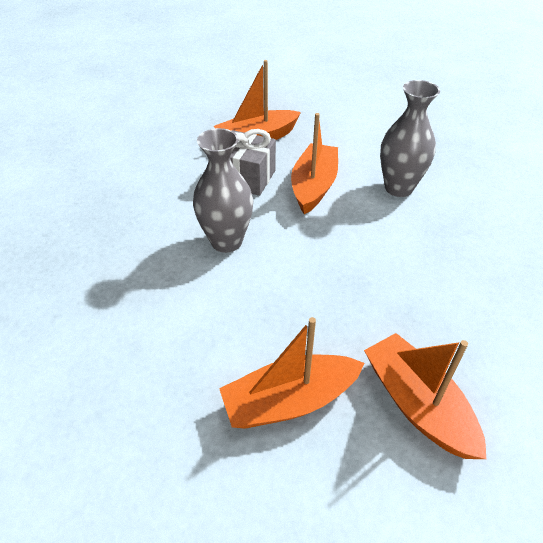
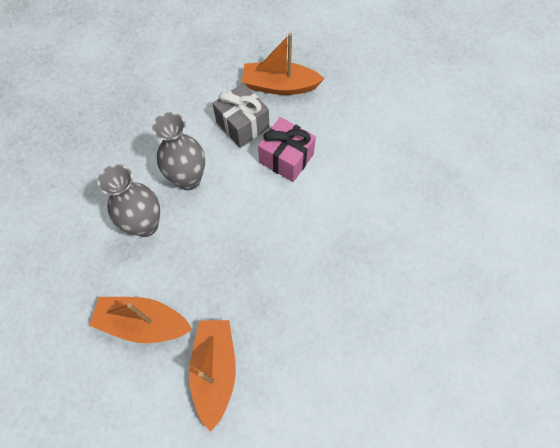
camera: 30 degrees right, 20 degrees up
(314, 186) = (286, 158): orange boat -> pink gift
(398, 188) = (350, 192): grey vase -> grey vase (145, 225)

